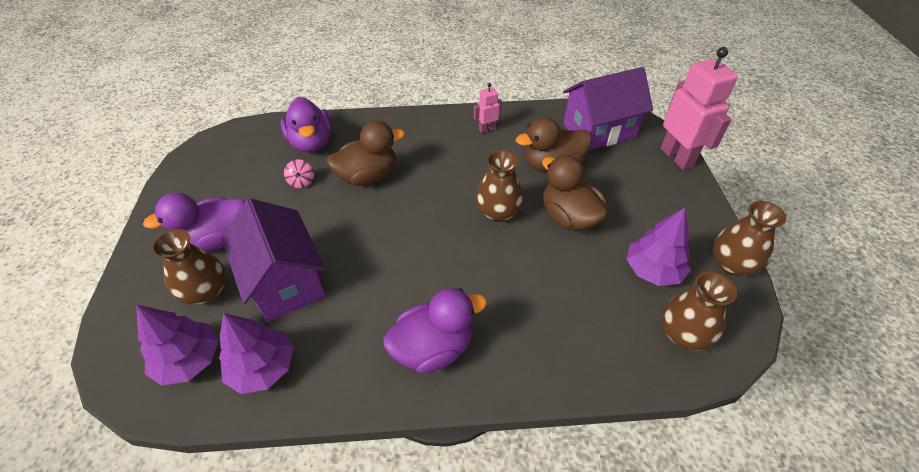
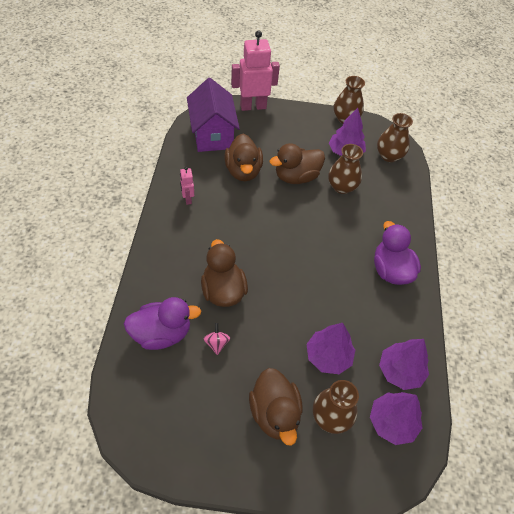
camera: 85 degrees left, 5 degrees up
(217, 239) = (274, 413): purple duck -> brown duck
(286, 281) = (328, 356): purple house -> purple tree
(301, 182) = (216, 343): pink spinning top -> pink spinning top turned 90 degrees counterclockwise
(498, 212) = (283, 213): brown vase -> brown vase (342, 187)

